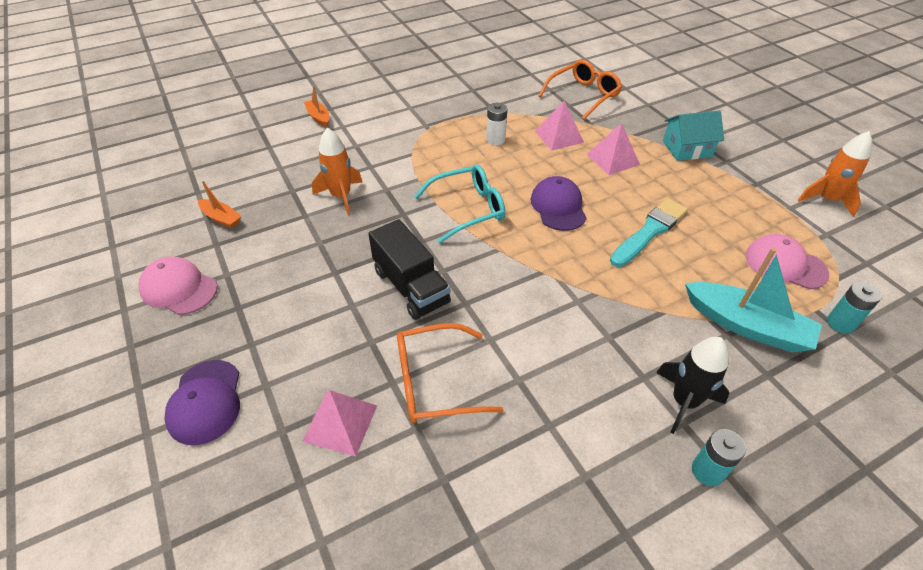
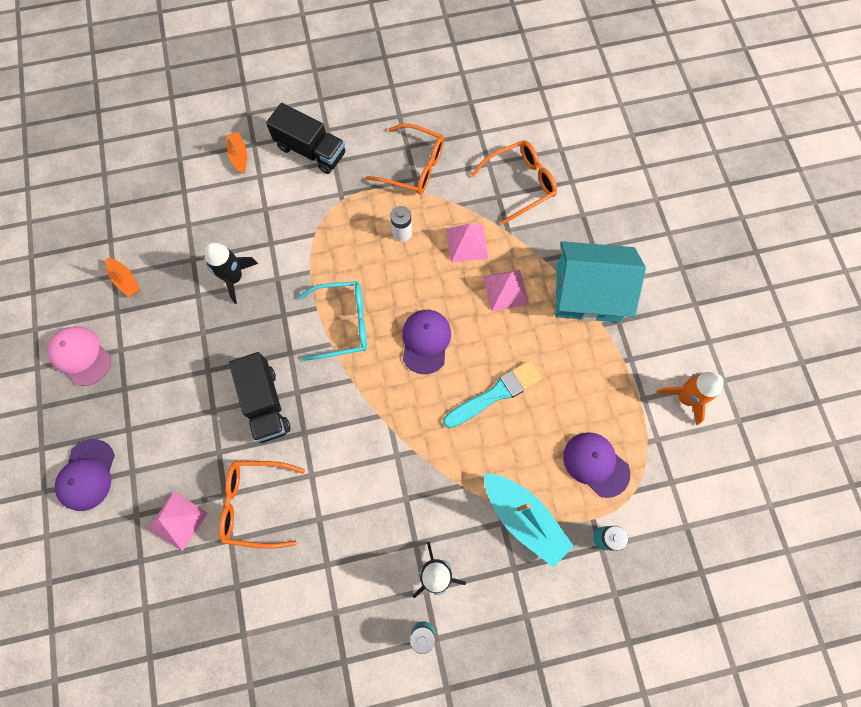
camera: 15 degrees right, 25 degrees up
(341, 196) = (234, 278): orange rocket -> black rocket
(386, 104) = (311, 150): none -> black truck
(485, 100) = (414, 166): none -> orange glasses
(687, 148) = (587, 293): turquoise house -> turquoise house, size x1.63
(785, 264) = (595, 464): pink cap -> purple cap

